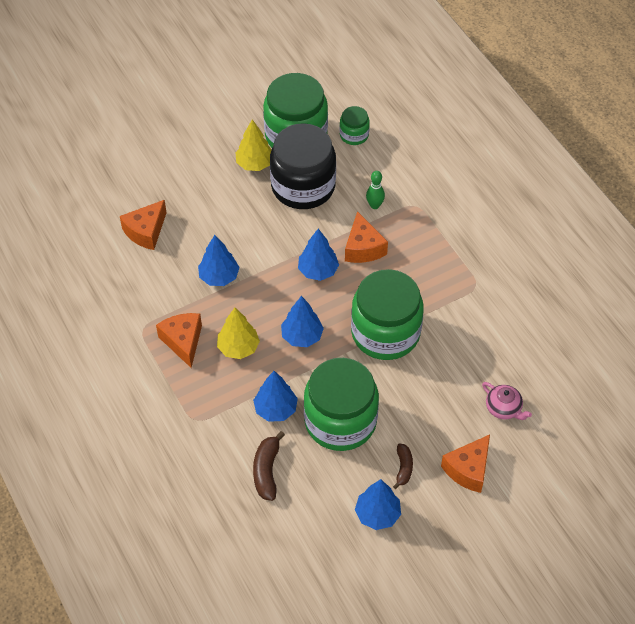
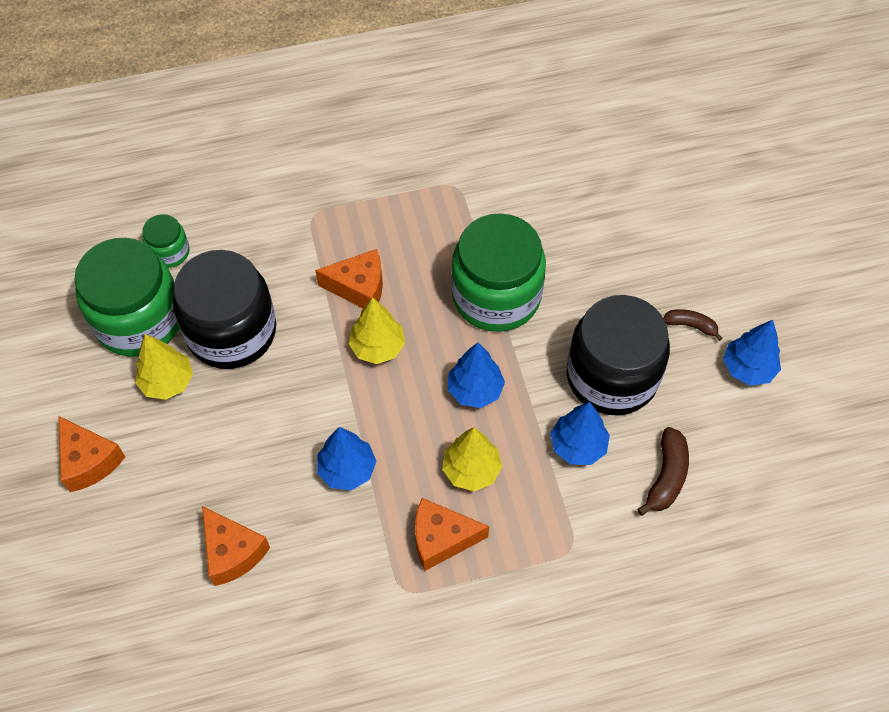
camera: 75 degrees left, 5 degrees up
(267, 471) = (666, 477): brown banana -> brown banana turned 90 degrees counterclockwise
(318, 271) = (377, 347): blue tree -> yellow tree
(340, 421) = (612, 376): green jar -> black jar
(374, 205) = (296, 258): green bowling pin -> none
(468, 469) = (705, 262): orange cheese -> orange cheese (89, 461)
(503, 408) = (632, 206): pink teapot -> none

